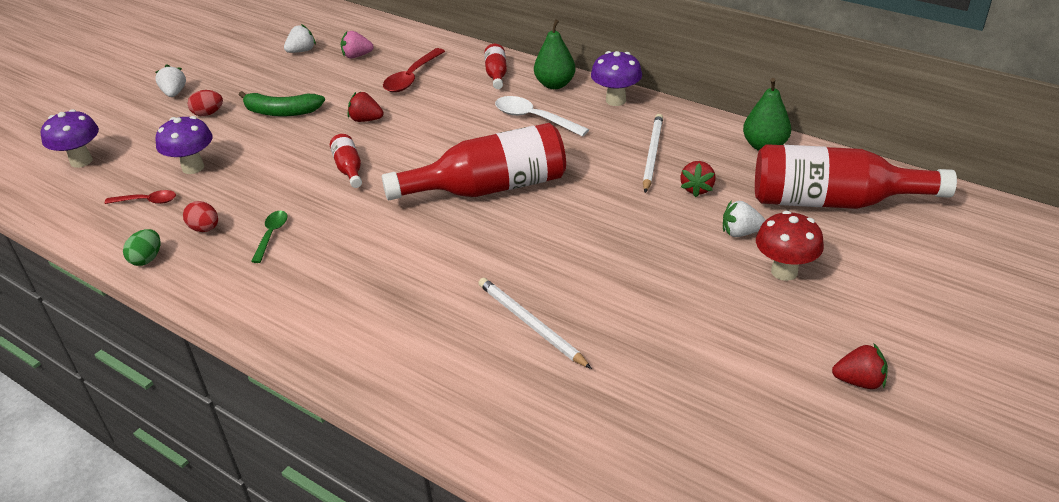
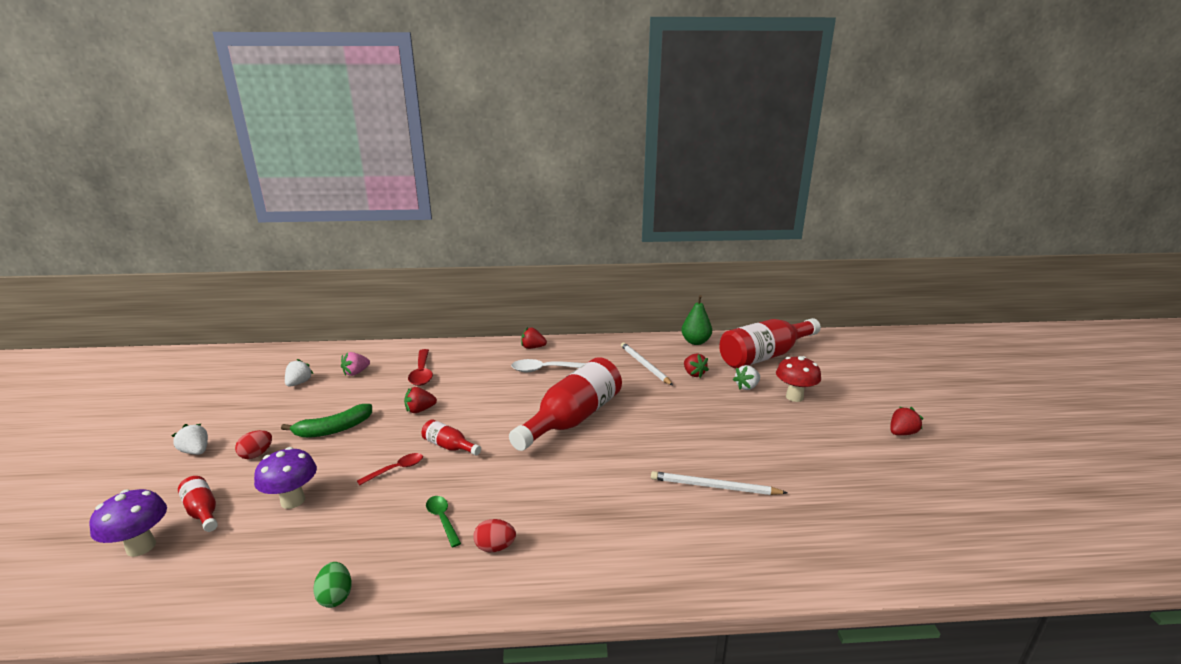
camera: 40 degrees left, 15 degrees down
(147, 201) = (273, 548): red spoon -> red spoon (396, 469)
(205, 229) = (369, 543): red egg -> red egg (495, 547)
(496, 74) = (484, 353): red bottle -> red bottle (202, 511)
(555, 84) = (533, 347): green pear -> red strawberry
(615, 100) = (583, 345): purple mushroom -> none

